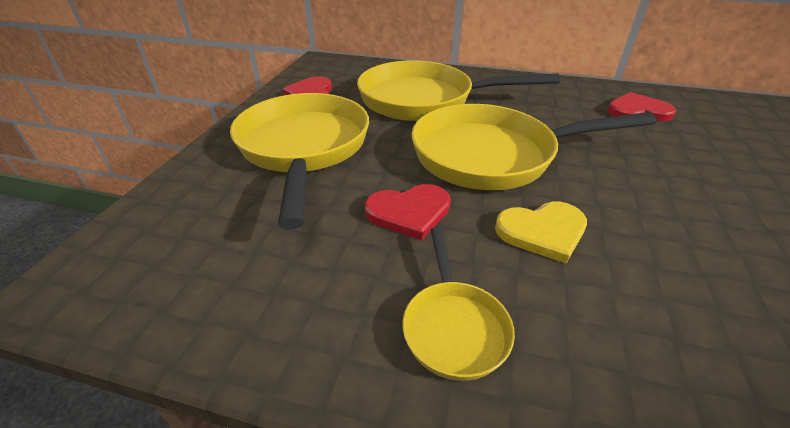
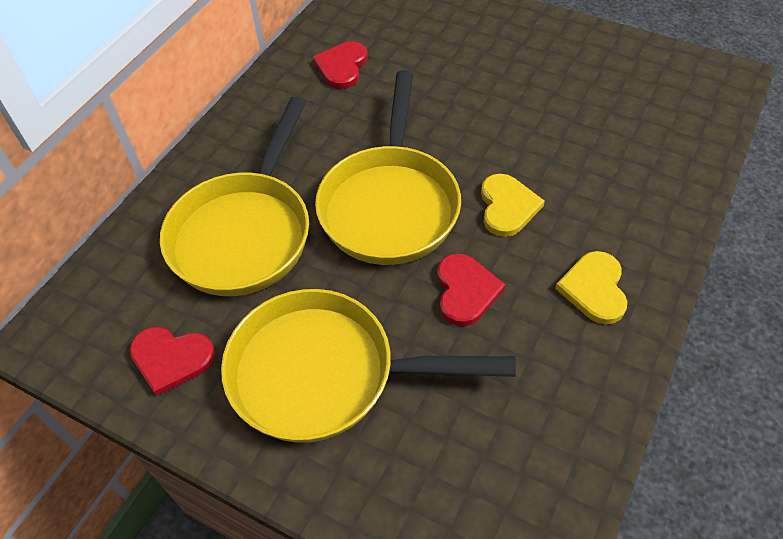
camera: 75 degrees left, 15 degrees up
(453, 326) = (594, 289): yellow pan -> yellow heart

